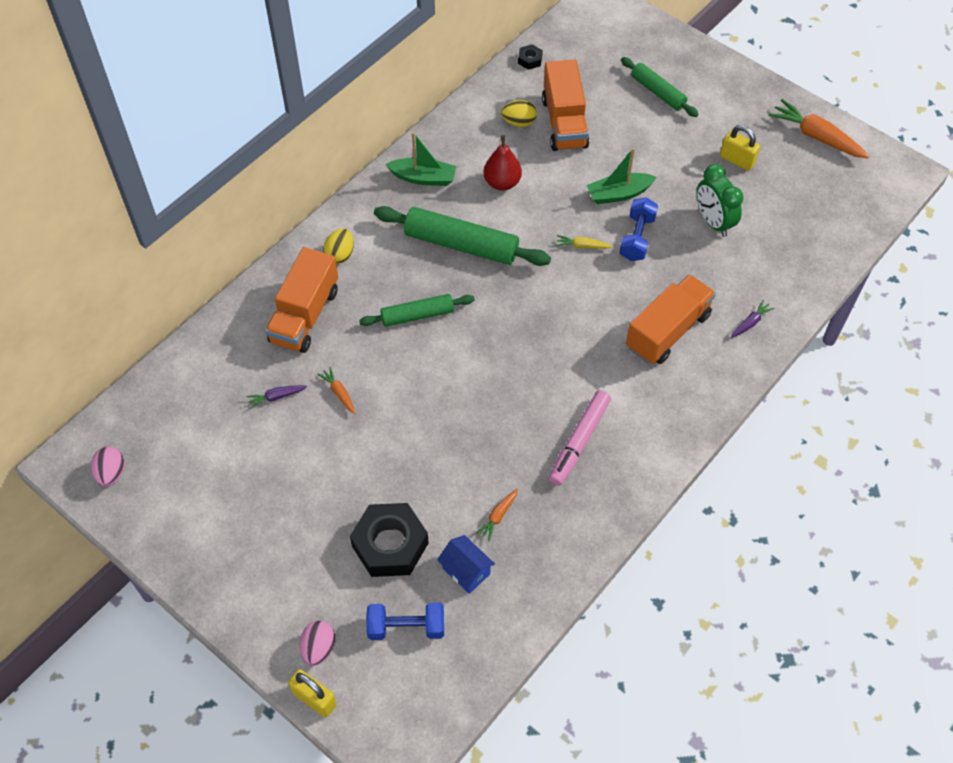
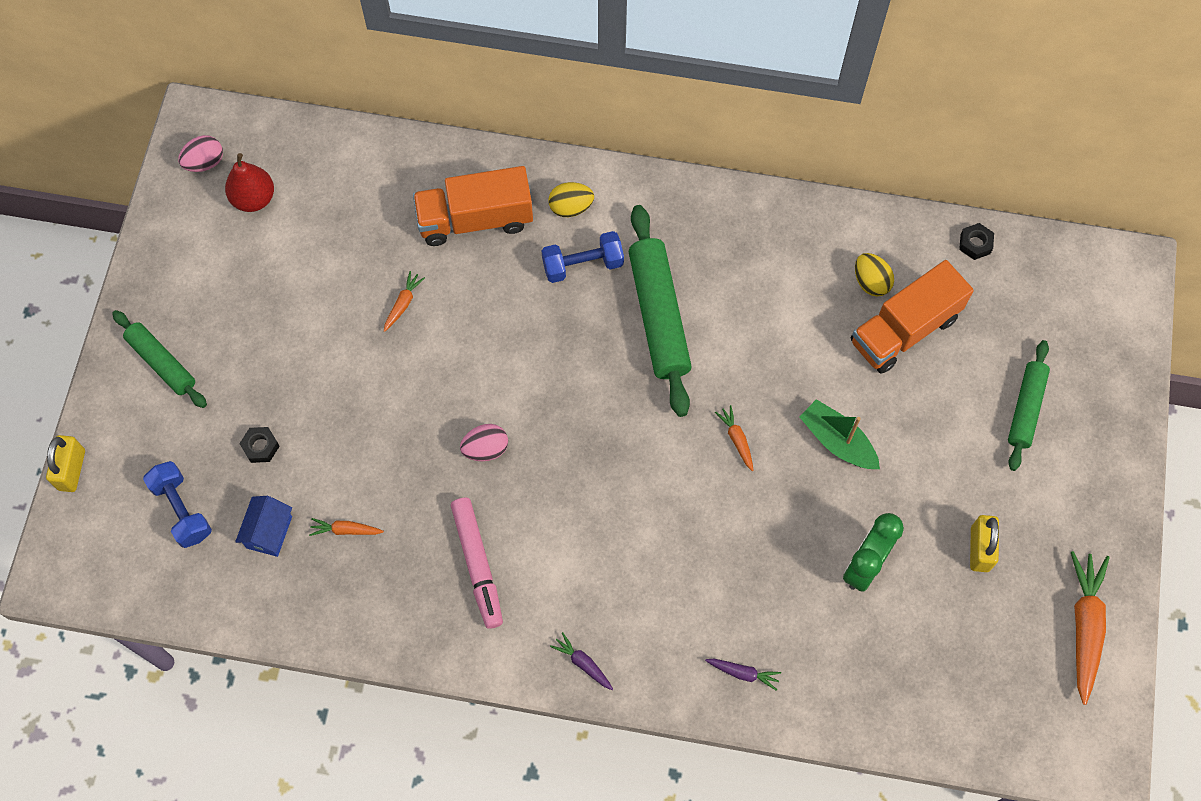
camera: 60 degrees right, 10 degrees up
(276, 397) = (365, 250): purple carrot -> purple carrot (583, 663)
(319, 648) = (122, 445): pink egg -> pink egg (485, 449)
(390, 545) = (260, 446): black nut -> black nut, size x0.44
(417, 315) = (540, 323): green rolling pin -> green rolling pin (162, 362)
(423, 178) = (724, 229): green boat -> none
(502, 183) = (771, 311): red pear -> red pear (254, 199)
(579, 441) = (478, 565): pink marker -> pink marker turned 105 degrees counterclockwise
(582, 246) = (736, 439): yellow carrot -> orange carrot
(637, 238) = (786, 492): blue dumbbell -> blue dumbbell (582, 265)
(667, 331) = (675, 587): orange truck -> none

